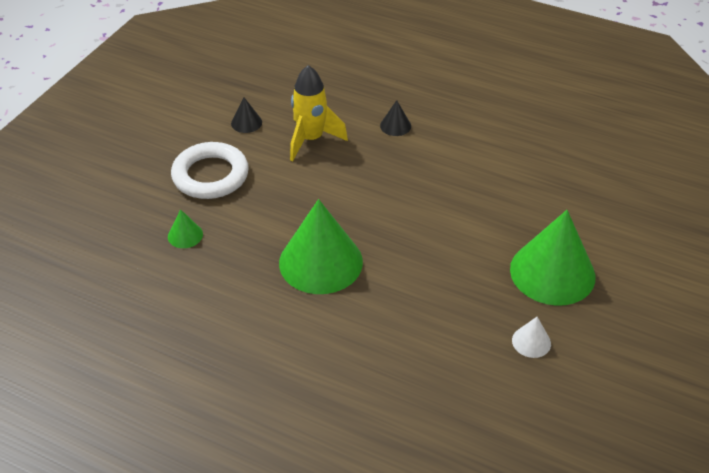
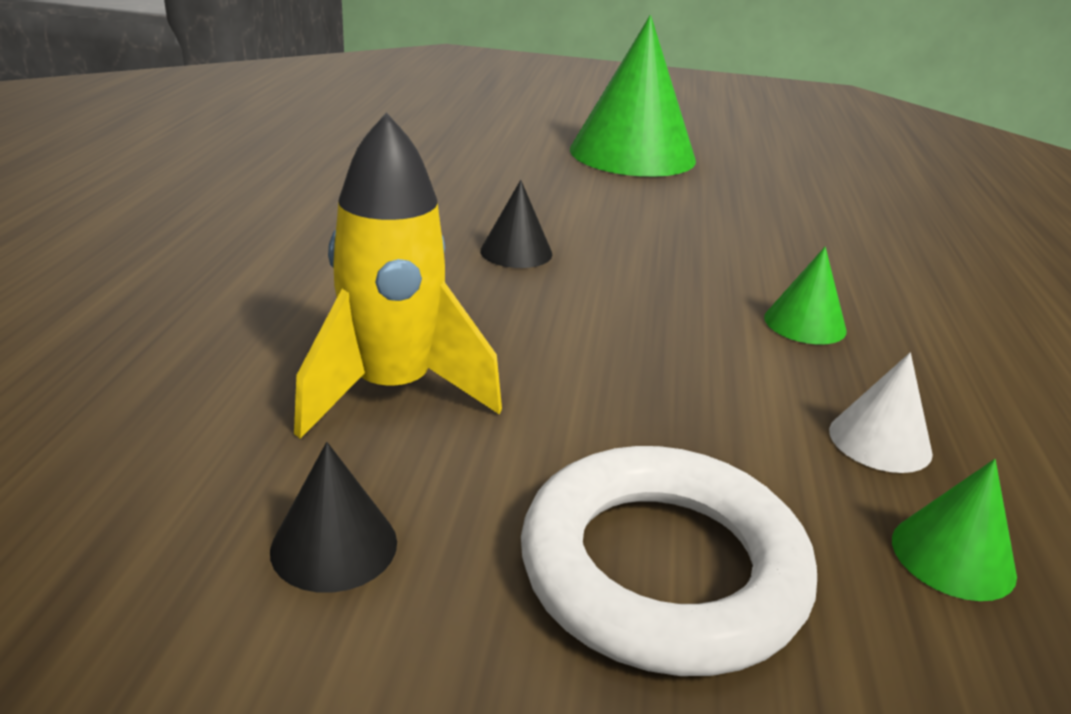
camera: 110 degrees left, 15 degrees down
(321, 262) = (805, 323): green cone -> green cone, size x0.43
(395, 126) = (301, 280): black cone -> black cone (516, 252)
(531, 342) = (770, 165): white cone -> white cone (880, 441)

